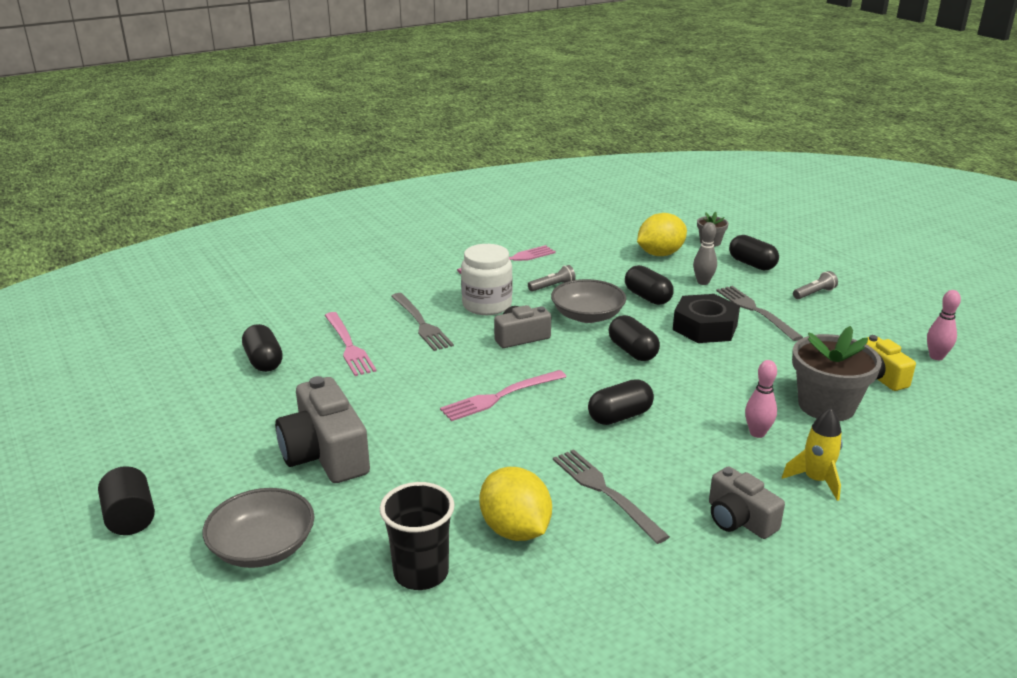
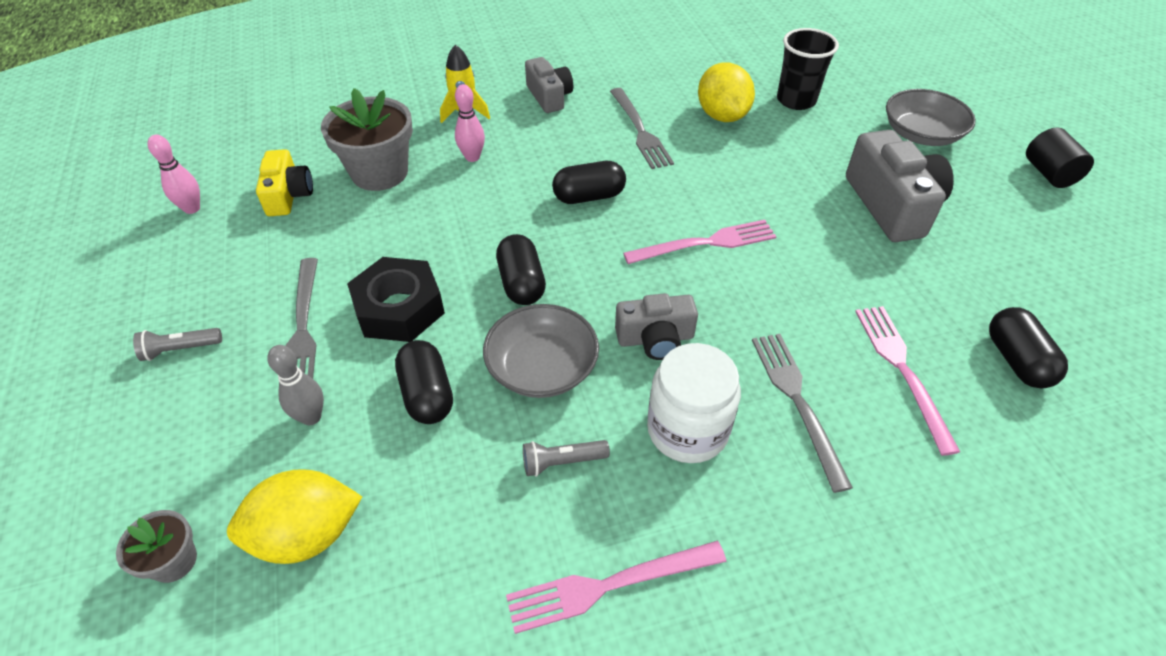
camera: 165 degrees left, 20 degrees up
(752, 264) = (182, 454): black capsule -> none

